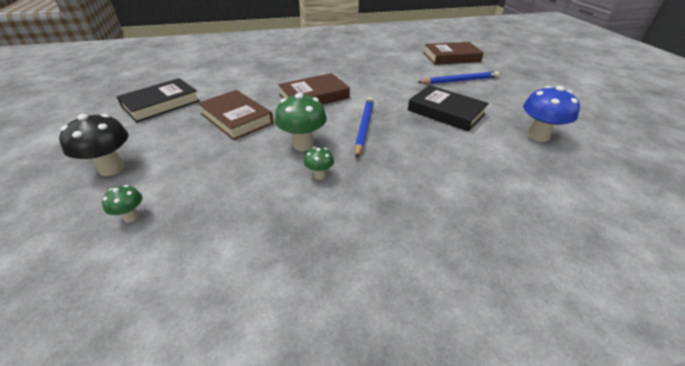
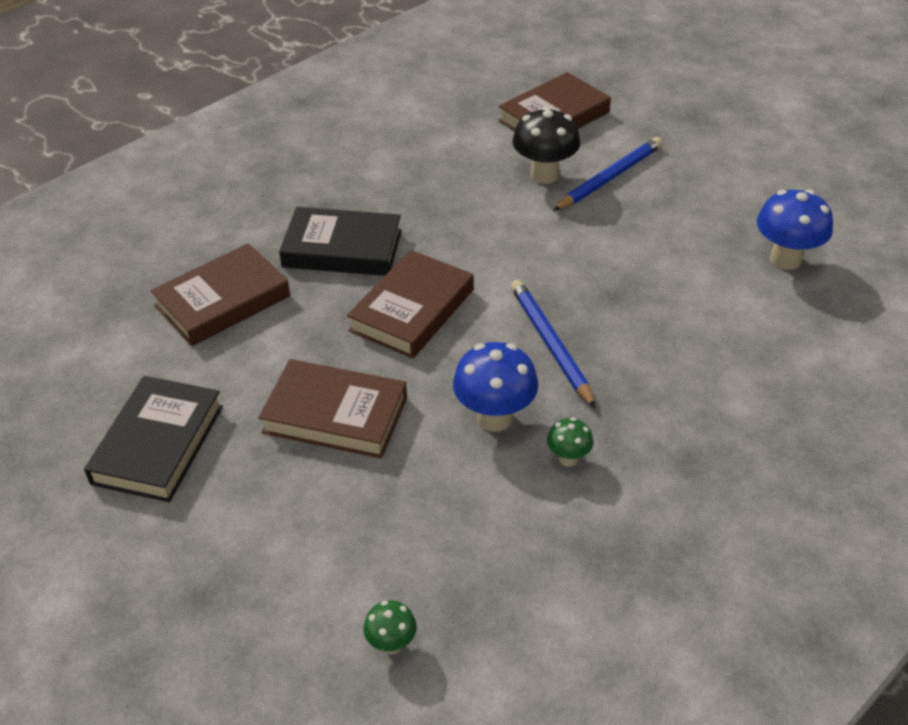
camera: 30 degrees left, 5 degrees up
(112, 168) = (255, 597): black mushroom -> black mushroom (544, 175)
(245, 72) = (222, 301): none -> brown book
(303, 145) = (494, 418): green mushroom -> blue mushroom
(446, 112) = (640, 261): black book -> black book (342, 248)

